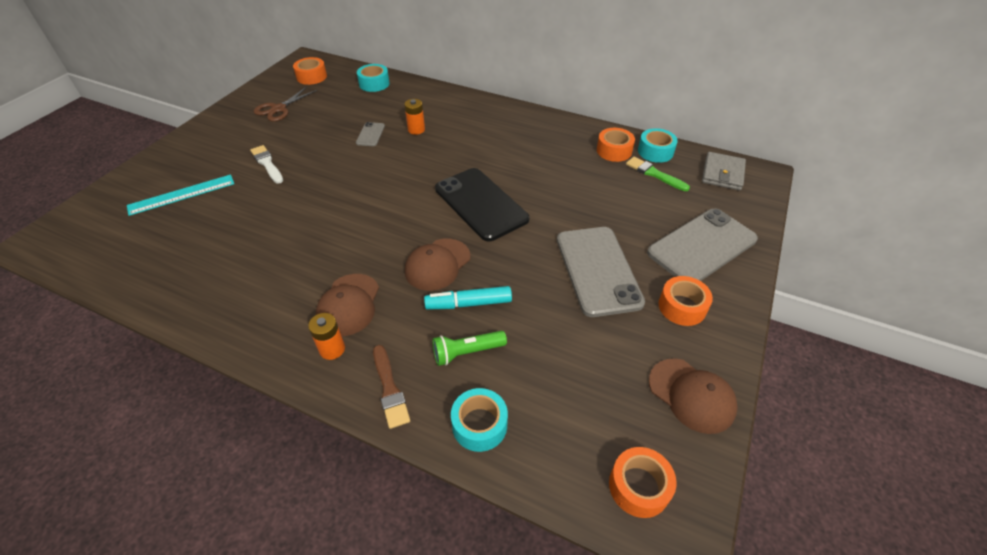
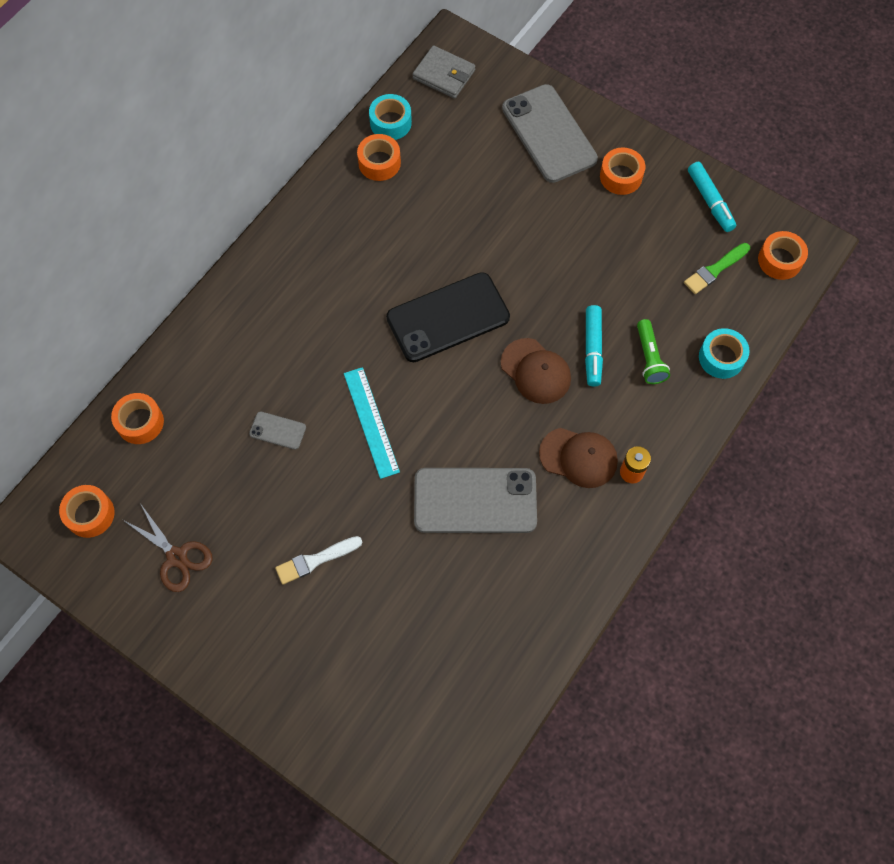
camera: 80 degrees left, 20 degrees up
(182, 194) = (360, 662): turquoise ruler -> turquoise ruler (371, 422)
(374, 84) = (140, 422): turquoise tape -> orange tape
(389, 389) = (680, 424): brown brush -> none
(416, 130) = (280, 373): orange battery -> none
(598, 270) = (566, 230): grey phone -> grey phone (475, 501)
(654, 174) = (431, 137): green brush -> green brush (715, 270)
(691, 395) = (710, 201): brown cap -> turquoise marker

